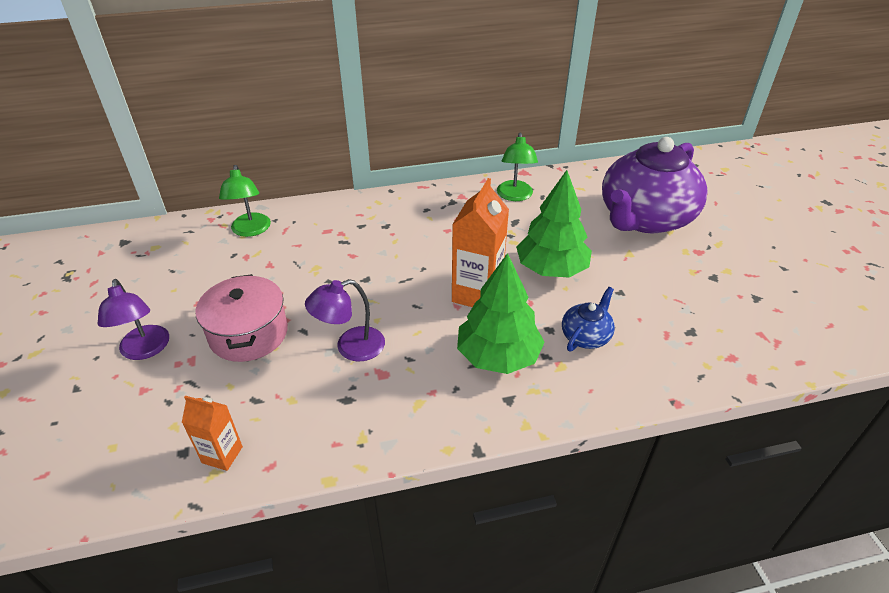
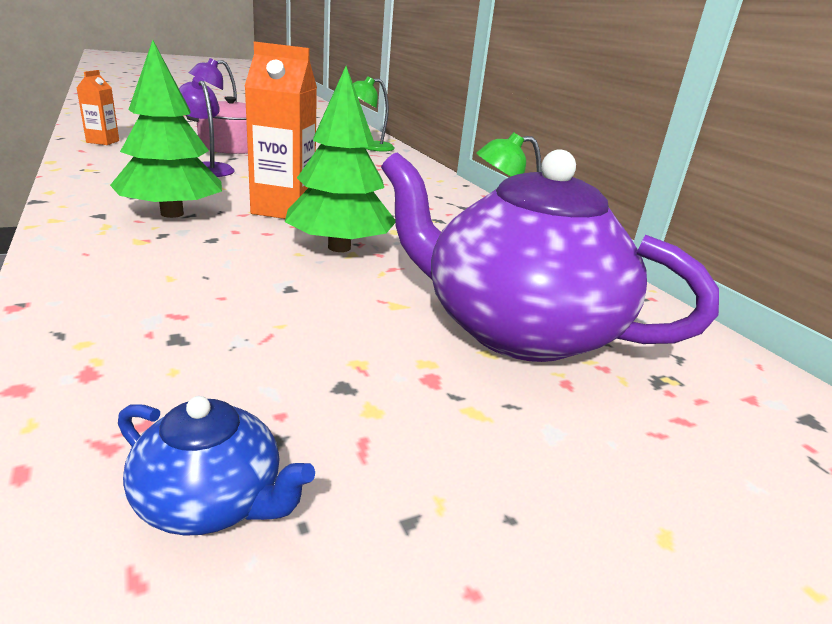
camera: 75 degrees right, 15 degrees down
(586, 336) = (192, 258): blue teapot -> blue teapot (212, 501)

